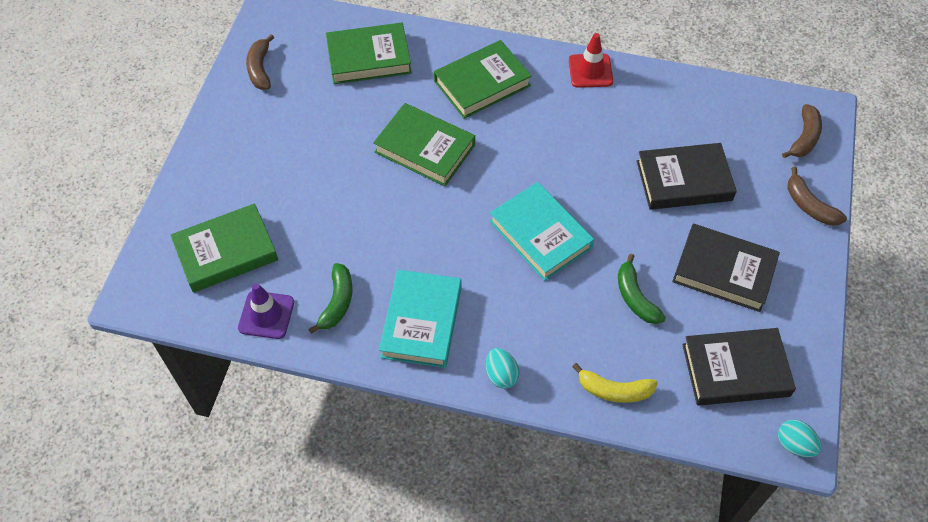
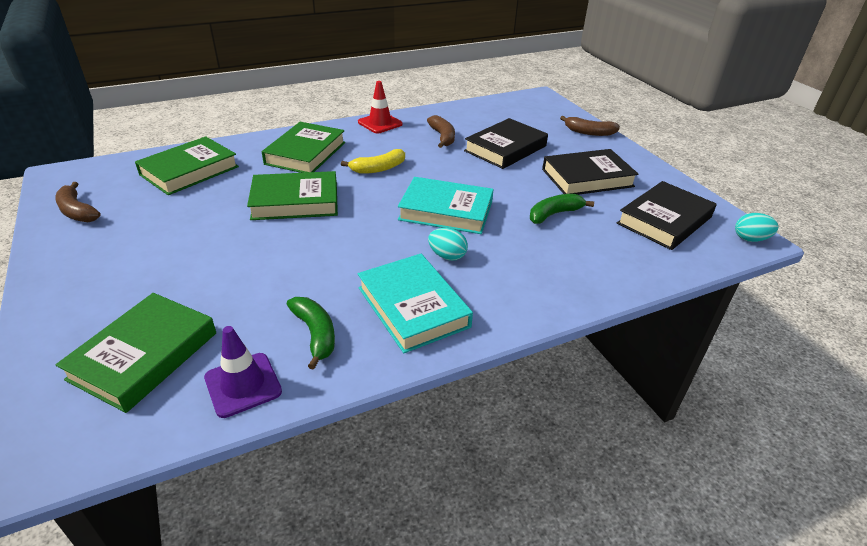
camera: 40 degrees left, 20 degrees down
(501, 375) = (522, 306): turquoise egg -> turquoise egg (447, 256)
(614, 390) = (612, 271): yellow banana -> yellow banana (378, 169)
(635, 297) = (554, 214): green banana -> green banana turned 120 degrees clockwise
(804, 138) = (546, 108): brown banana -> brown banana (442, 137)

